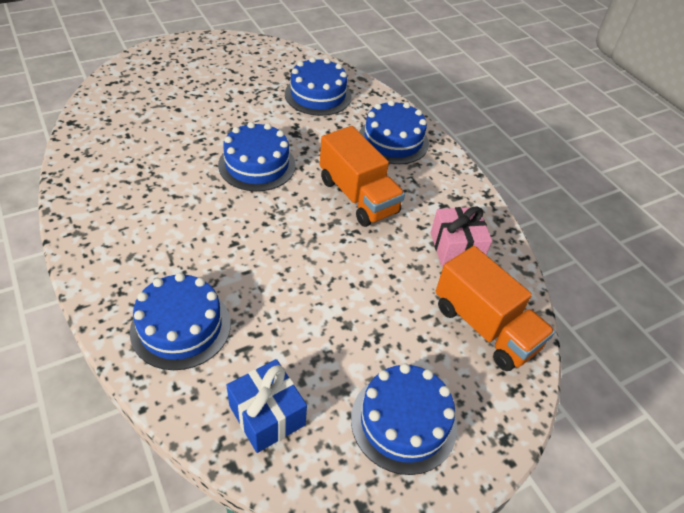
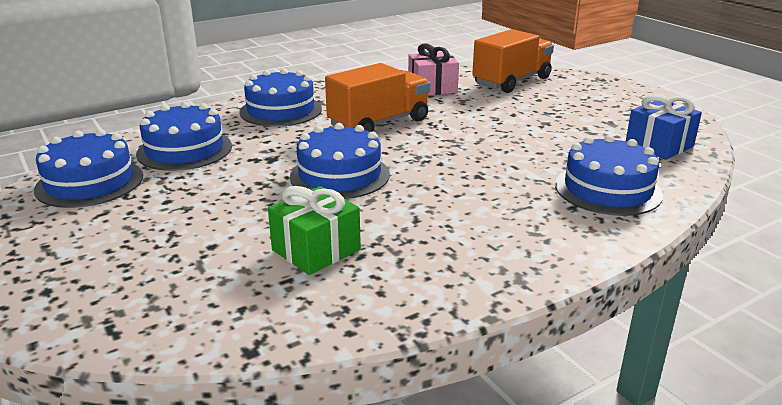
camera: 90 degrees left, 20 degrees down
(155, 147) = (316, 250): none -> green gift
(403, 421) = (617, 104): blue cake -> blue cake (89, 182)

